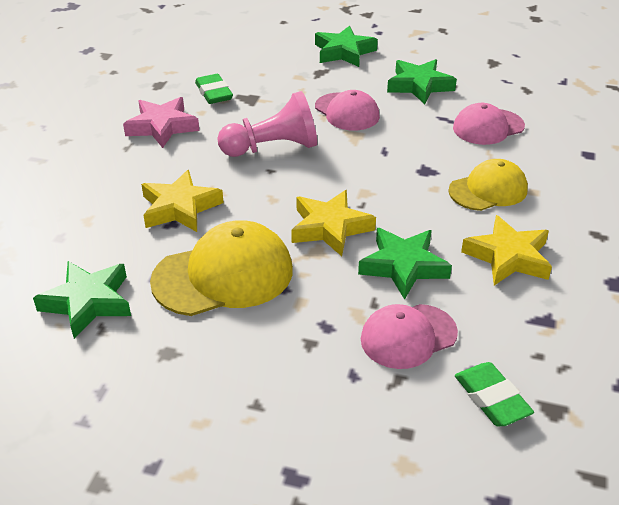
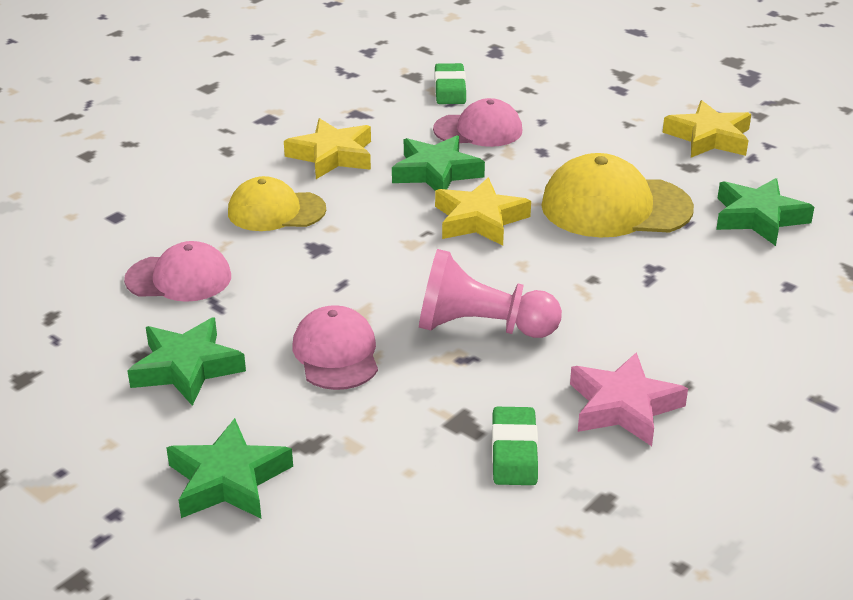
camera: 155 degrees left, 5 degrees down
(180, 208) = (637, 282): yellow star -> yellow star (709, 137)

